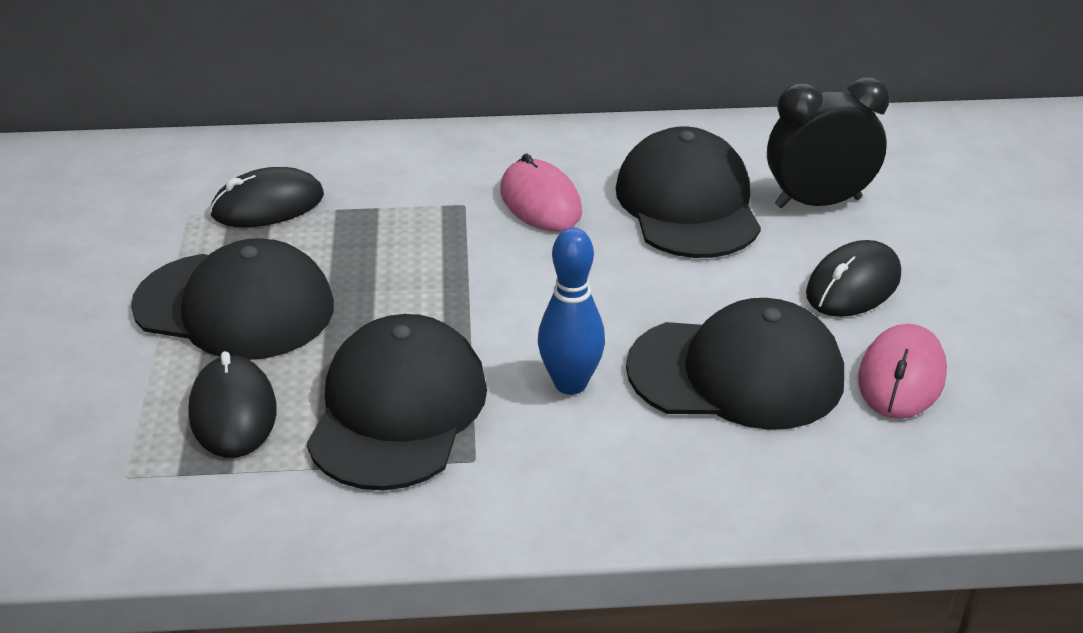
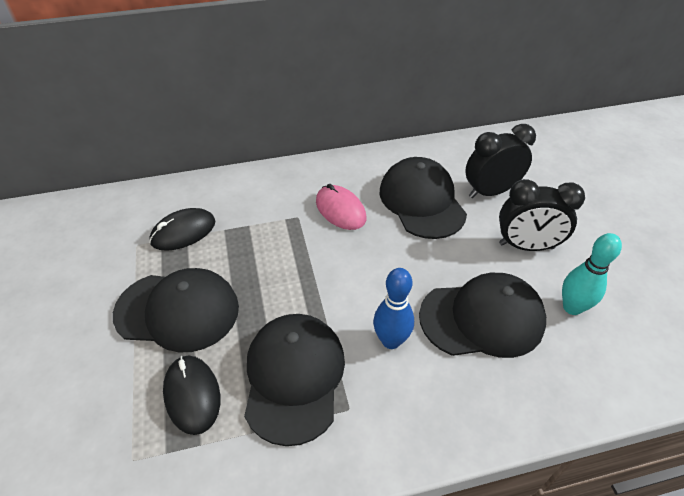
camera: 10 degrees left, 10 degrees up
(853, 285) = (526, 246): black mouse -> black clock
(901, 377) = (572, 307): pink mouse -> turquoise bowling pin

